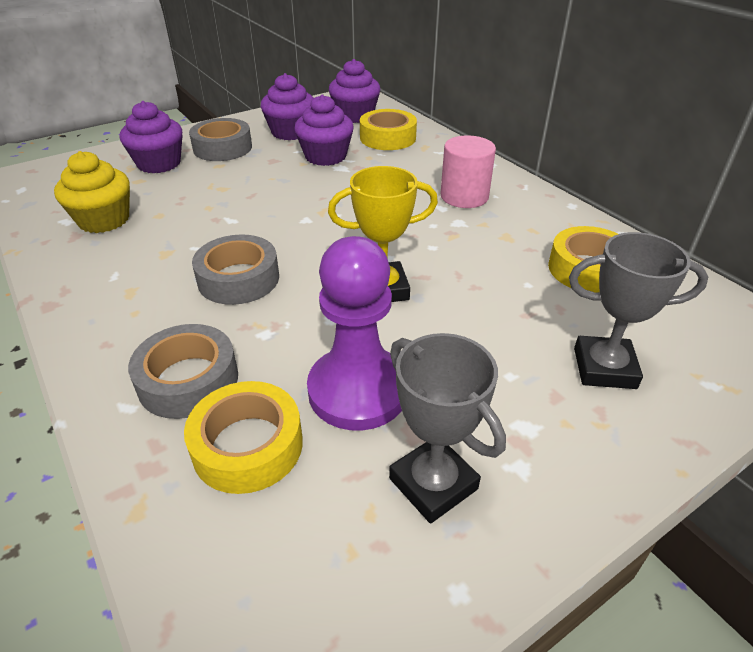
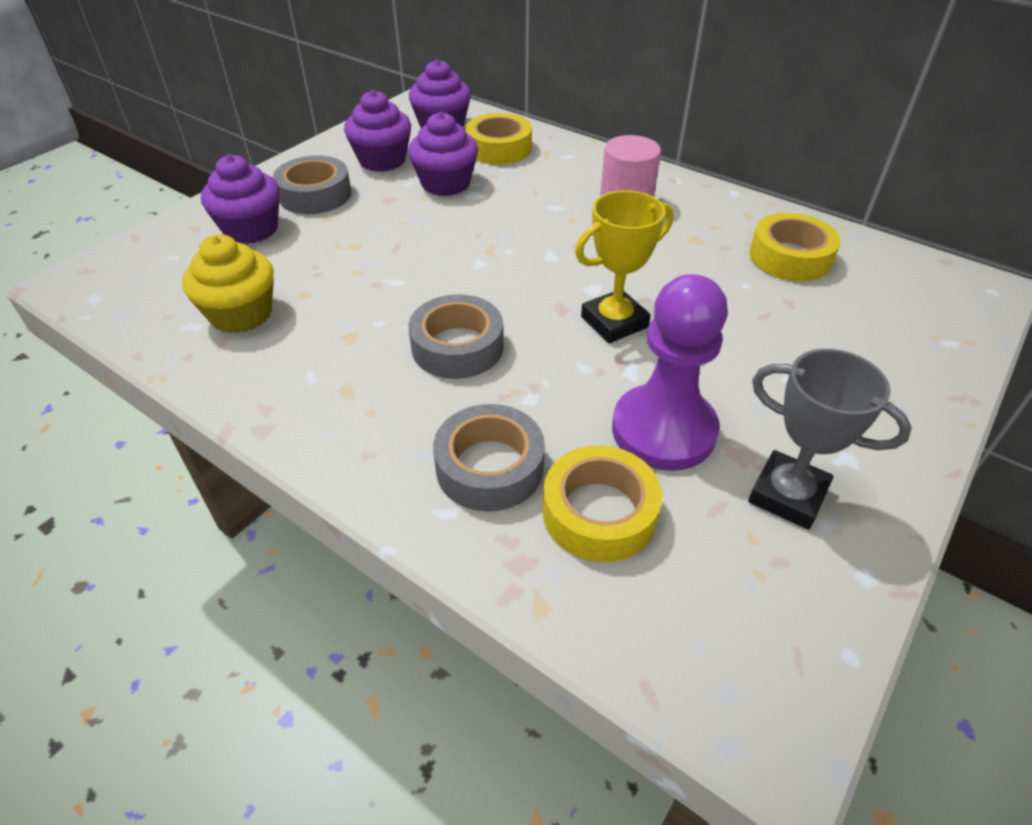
camera: 20 degrees left, 5 degrees up
(604, 368) = (860, 350): grey trophy -> none

